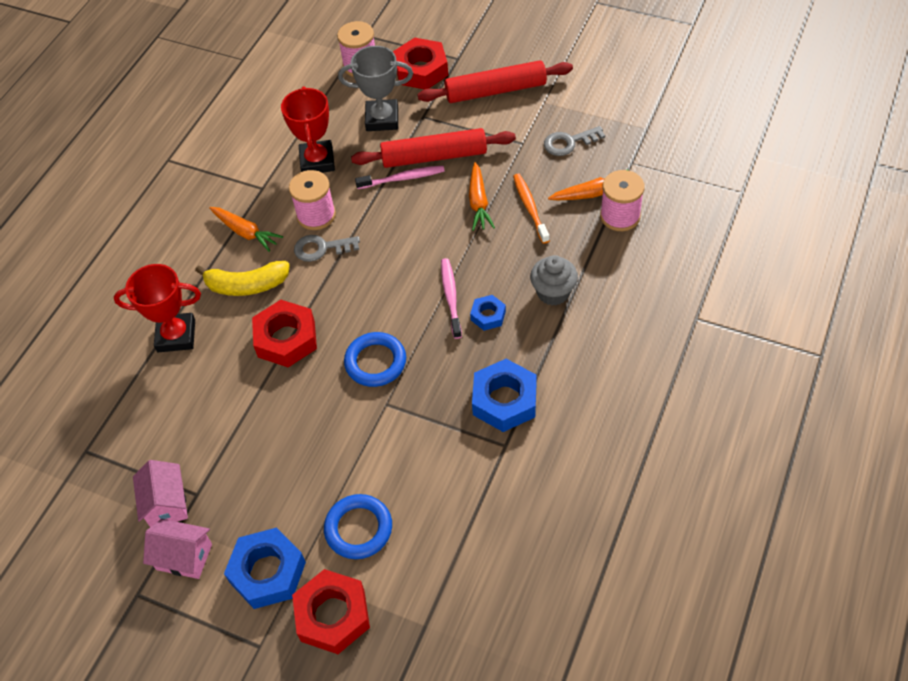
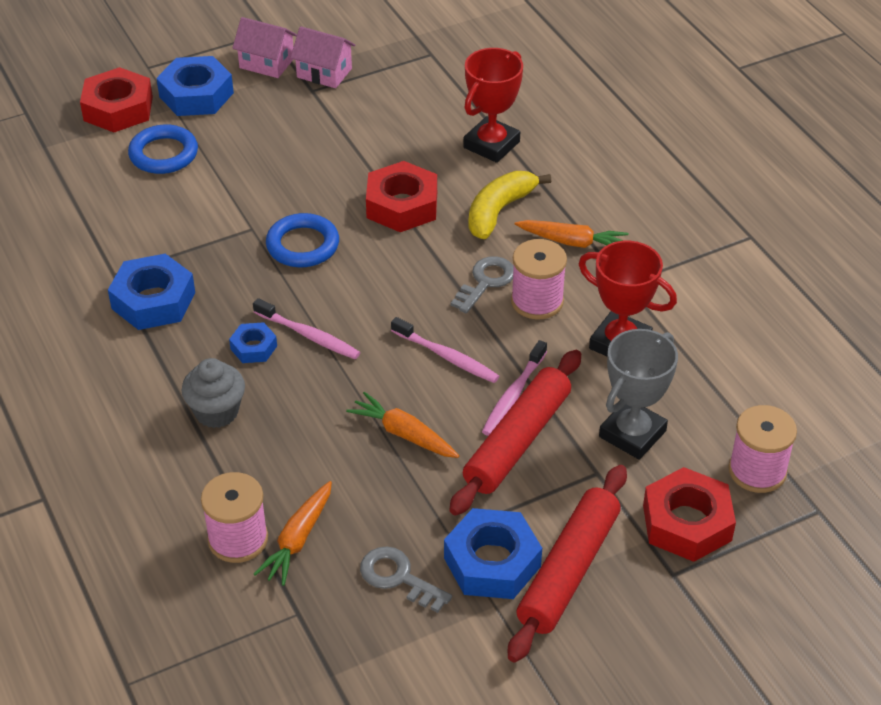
camera: 125 degrees right, 10 degrees down
(184, 557) = (266, 63): pink house -> pink house turned 60 degrees clockwise
(245, 232) = (572, 242): orange carrot -> orange carrot turned 150 degrees counterclockwise
(402, 224) = (447, 357): none -> pink toothbrush
(521, 117) = (492, 562): none -> blue nut
(530, 208) = (344, 471): orange toothbrush -> none
(569, 142) = (398, 578): grey key -> grey key turned 75 degrees counterclockwise

